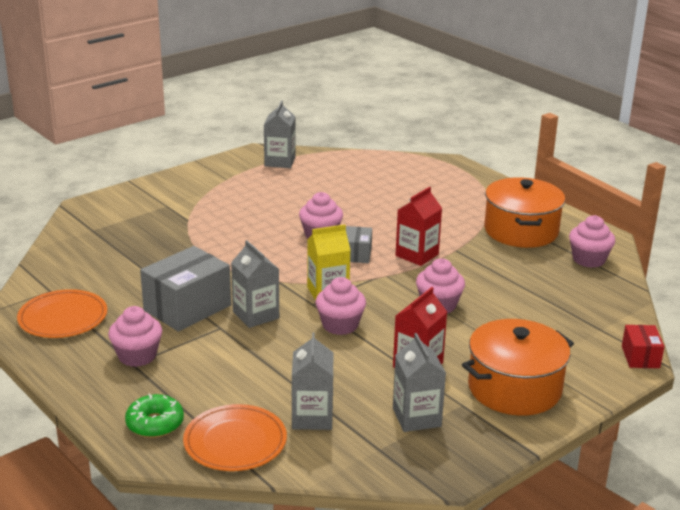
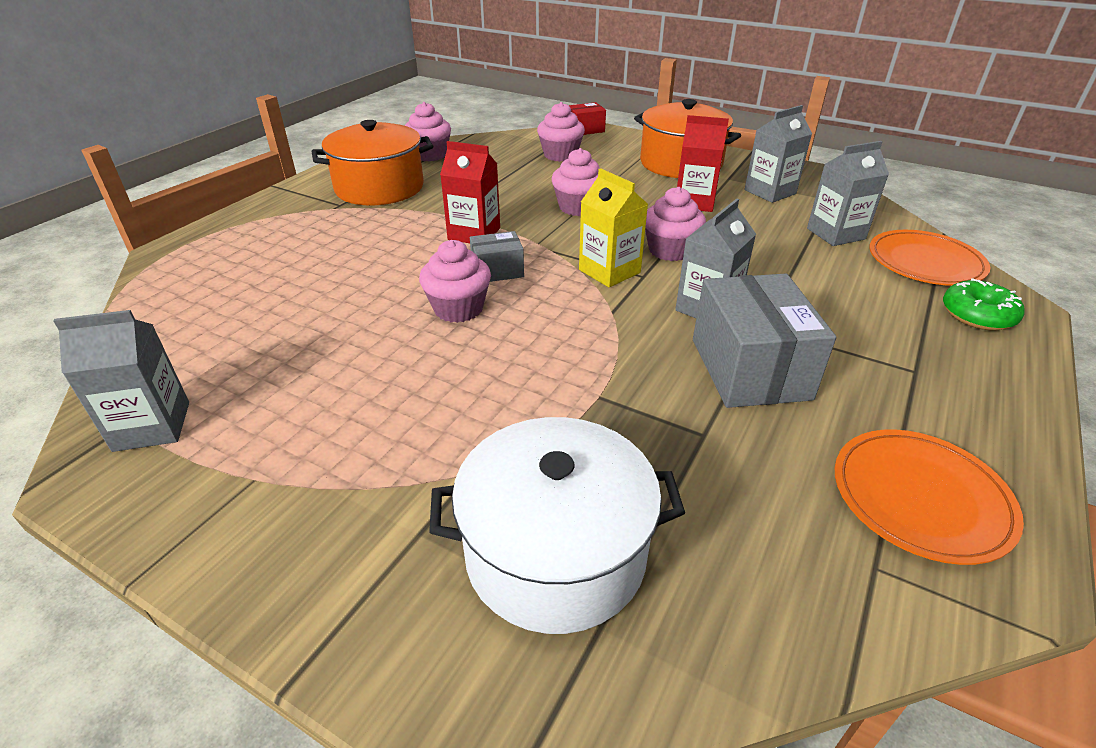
camera: 110 degrees left, 10 degrees up
(129, 228) = (555, 553): none -> white pot
(137, 356) = (898, 373): pink cupcake -> pink cupcake (560, 155)
(187, 308) = (750, 368): grey box -> grey box turned 60 degrees clockwise

